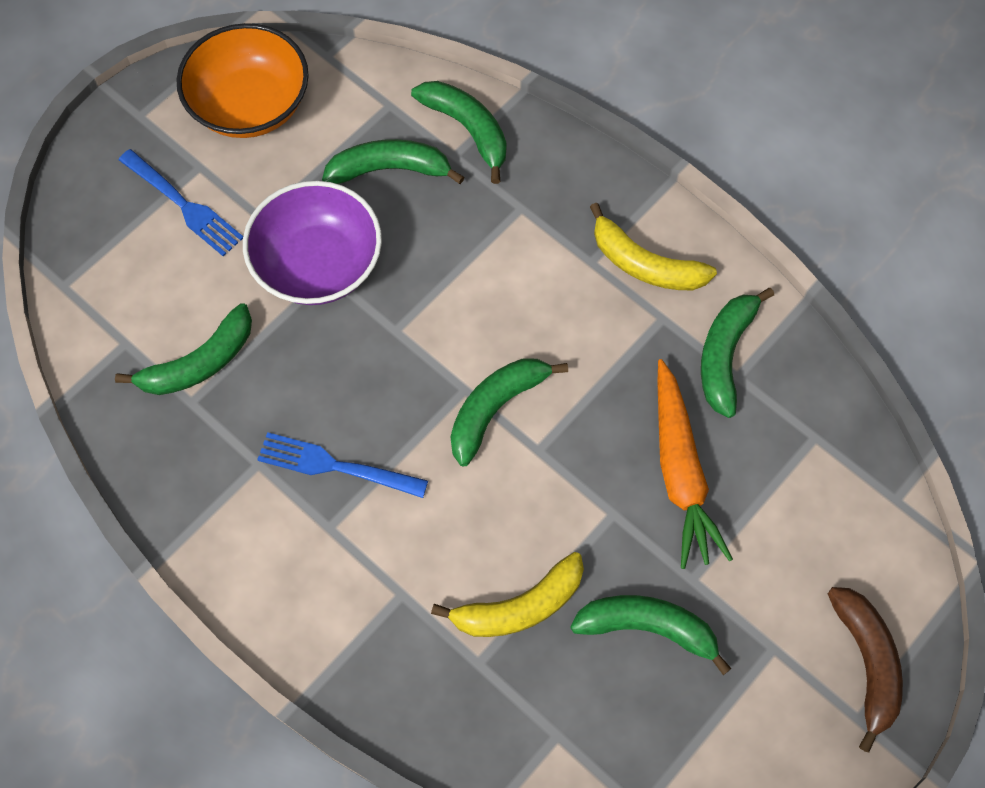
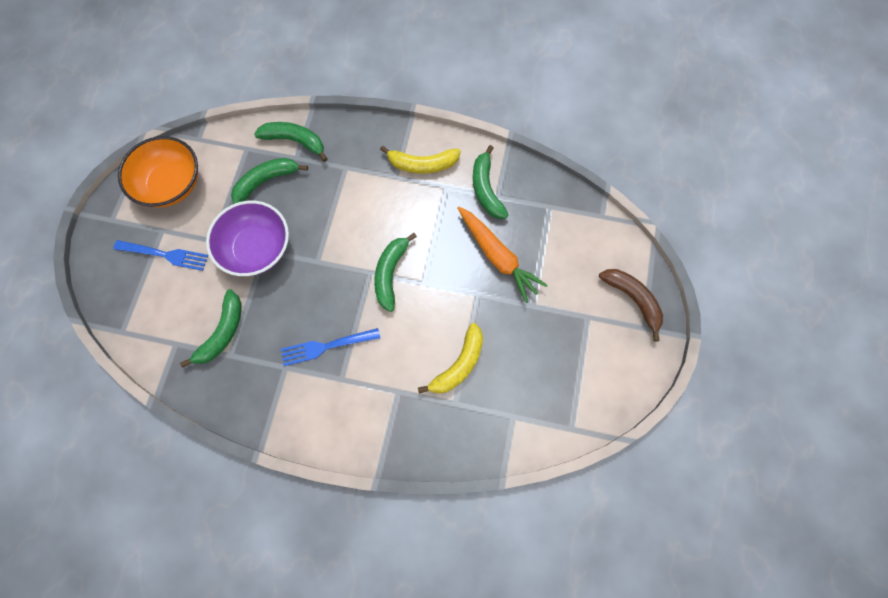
camera: 30 degrees left, 5 degrees up
(648, 628) = (525, 340): green banana -> none

